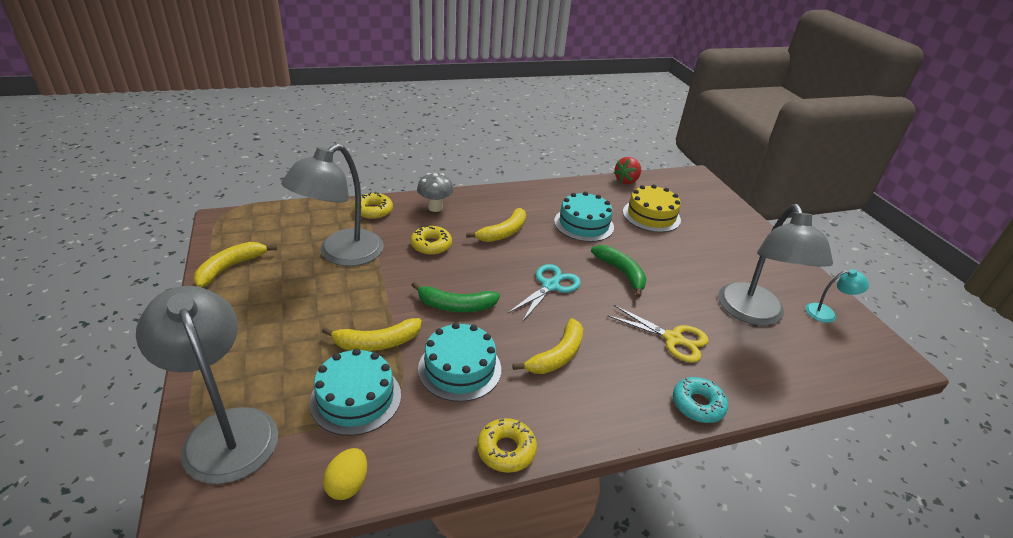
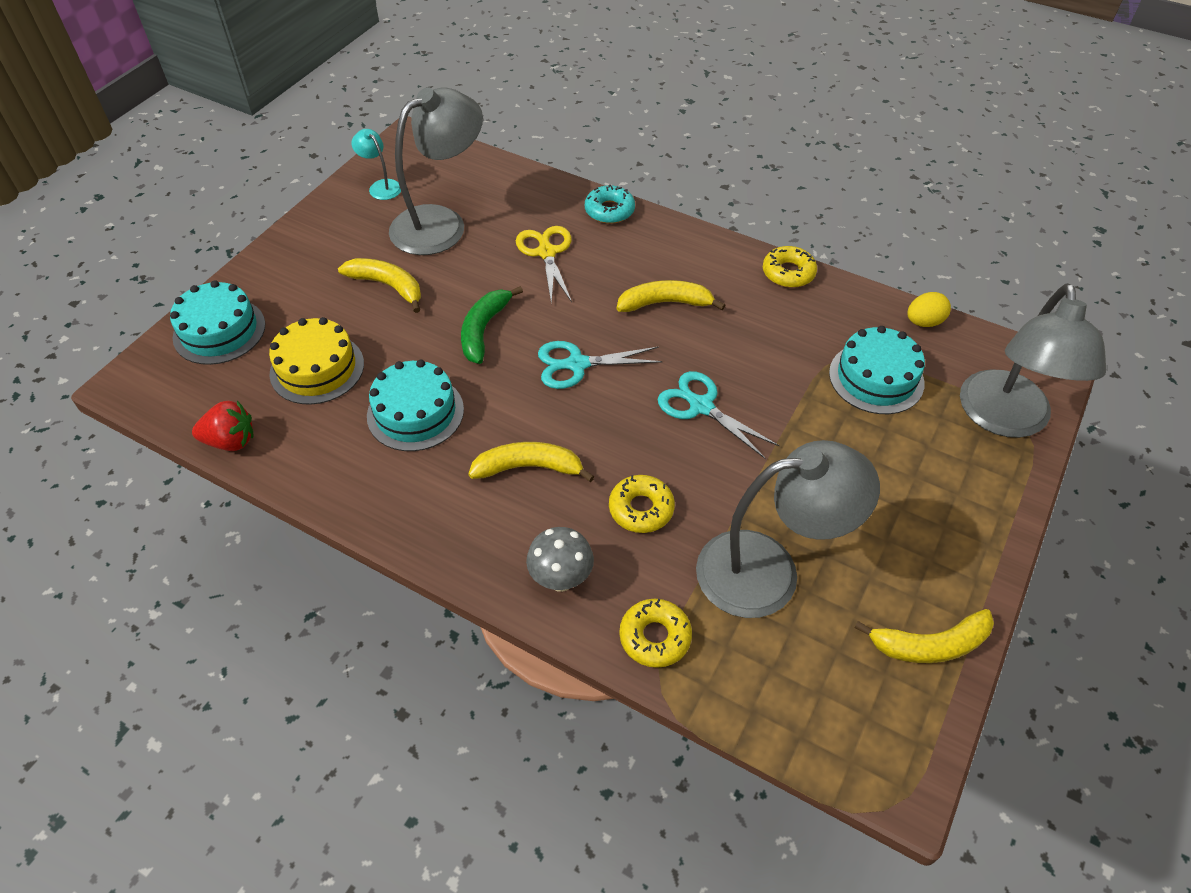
camera: 130 degrees left, 15 degrees up
(377, 342) = (817, 417): yellow banana -> yellow banana (387, 286)
(456, 306) = (701, 406): green banana -> turquoise scissors
(459, 368) = (763, 346): turquoise cake -> turquoise cake (219, 331)

